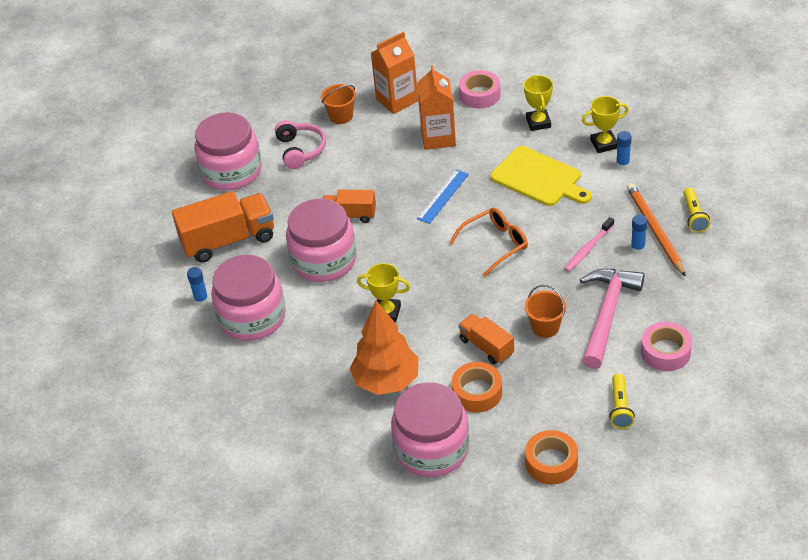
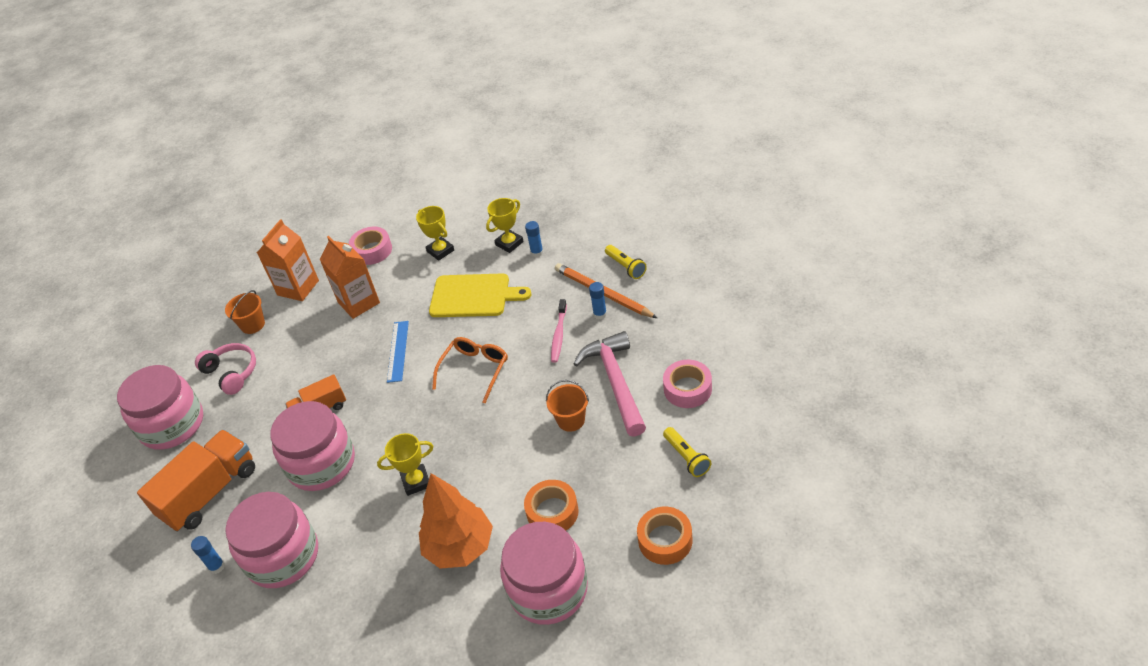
camera: 30 degrees left, 0 degrees up
(486, 347) = (531, 465): orange truck -> none

